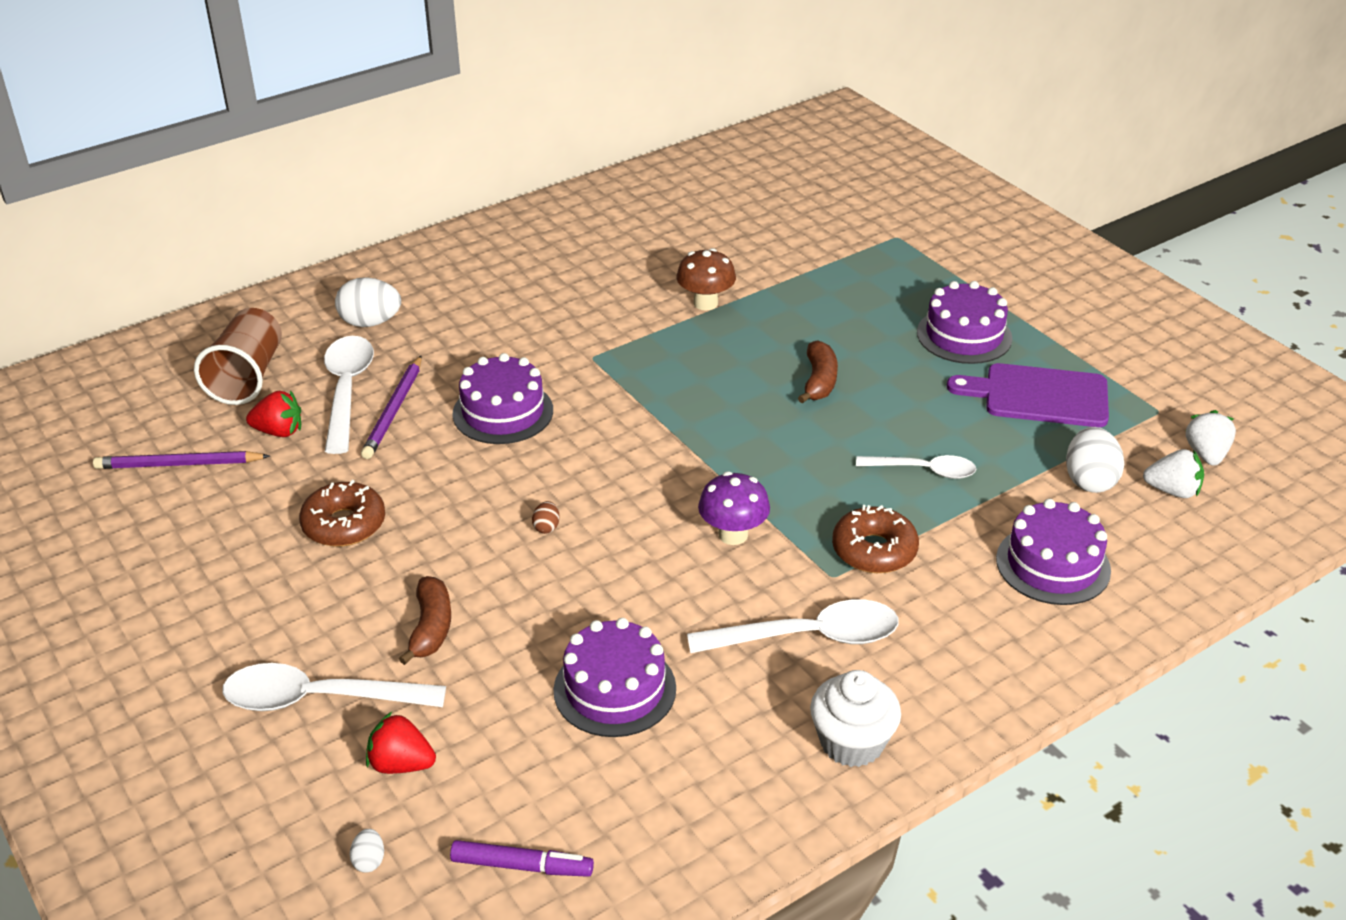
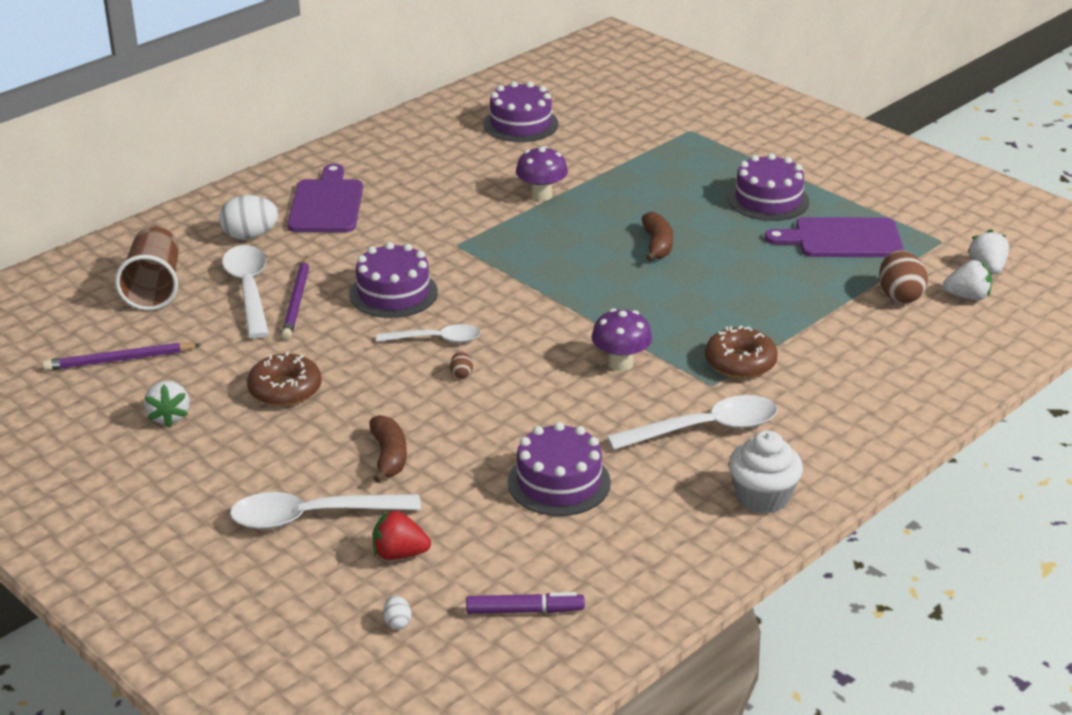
camera: 10 degrees left, 5 degrees down
(207, 544) = (169, 417): none -> white strawberry
(279, 431) = (200, 326): red strawberry -> none
(465, 291) = (326, 204): none -> purple cutting board
(705, 303) = (541, 195): brown mushroom -> purple mushroom
(923, 470) = (763, 302): white spoon -> white spoon (436, 339)
(1053, 564) = (886, 358): purple cake -> purple cake (520, 124)
(1089, 480) = (899, 296): white egg -> brown egg

